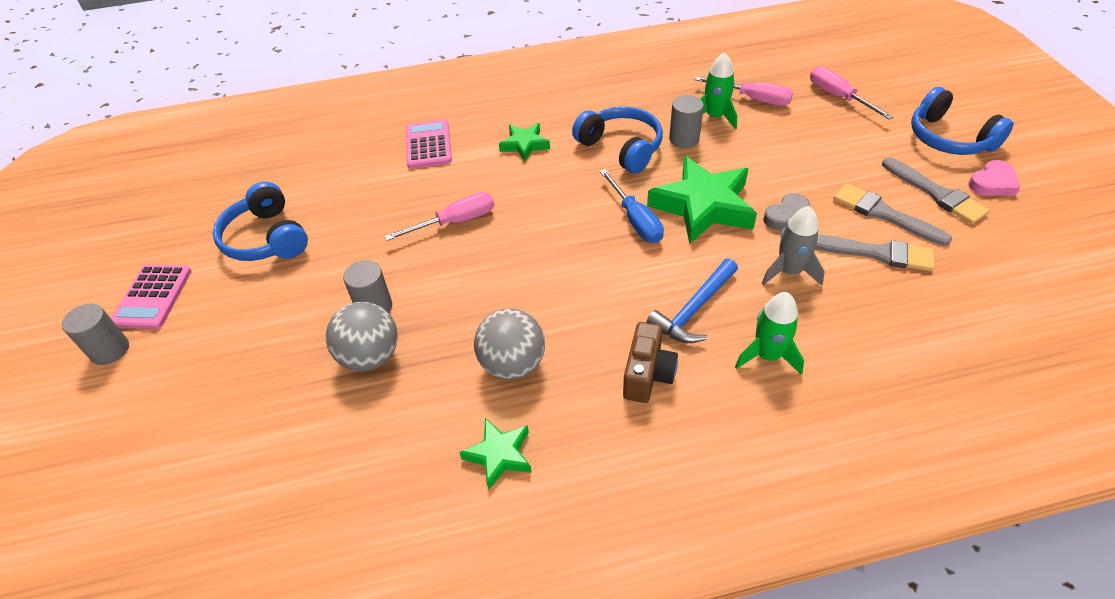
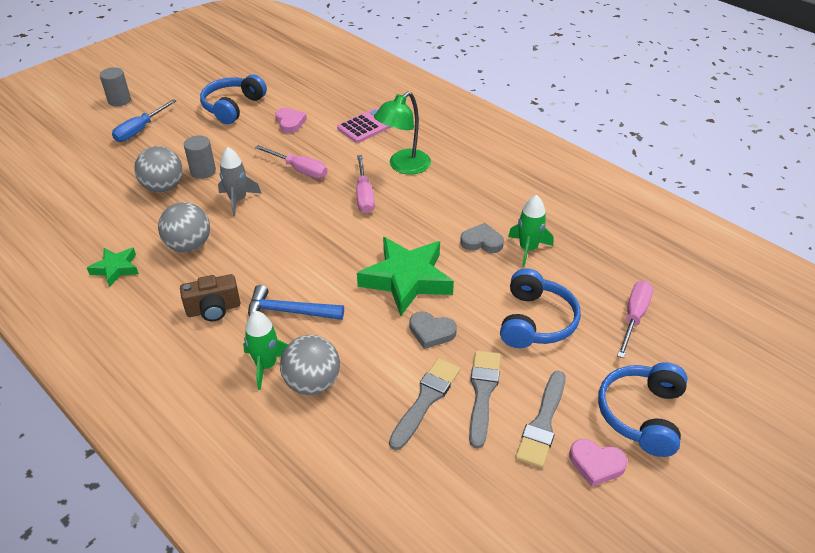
camera: 55 degrees right, 5 degrees down
(152, 297) = (163, 94): pink calculator -> none
(356, 200) = (290, 122): none -> pink heart
(524, 145) = (403, 166): green star -> green lamp
(621, 148) = (441, 213): blue headphones -> blue headphones (535, 321)
(635, 220) = (363, 250): blue screwdriver -> blue screwdriver (140, 130)
(684, 139) = (482, 242): grey cylinder -> grey heart
(753, 99) = (575, 263): pink screwdriver -> pink screwdriver (364, 195)
(789, 272) = (365, 351): grey rocket -> grey rocket (238, 200)
(813, 326) = (312, 383): none -> grey ball
(876, 253) = (426, 400): grey brush -> grey brush turned 135 degrees counterclockwise

